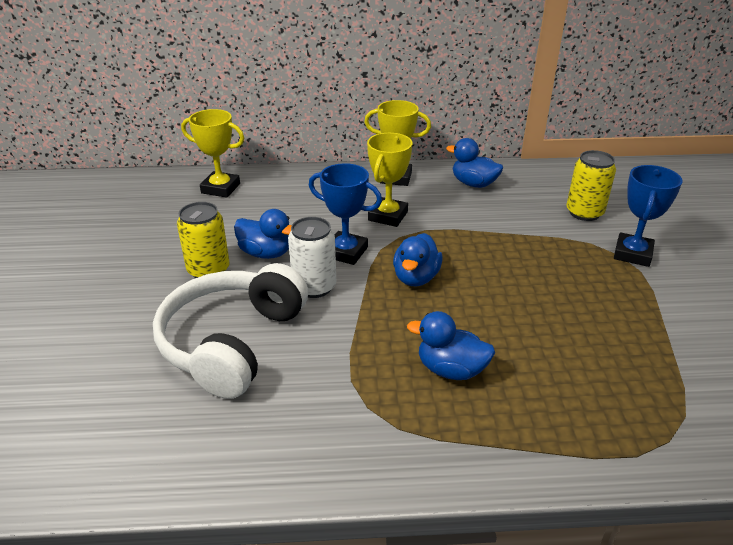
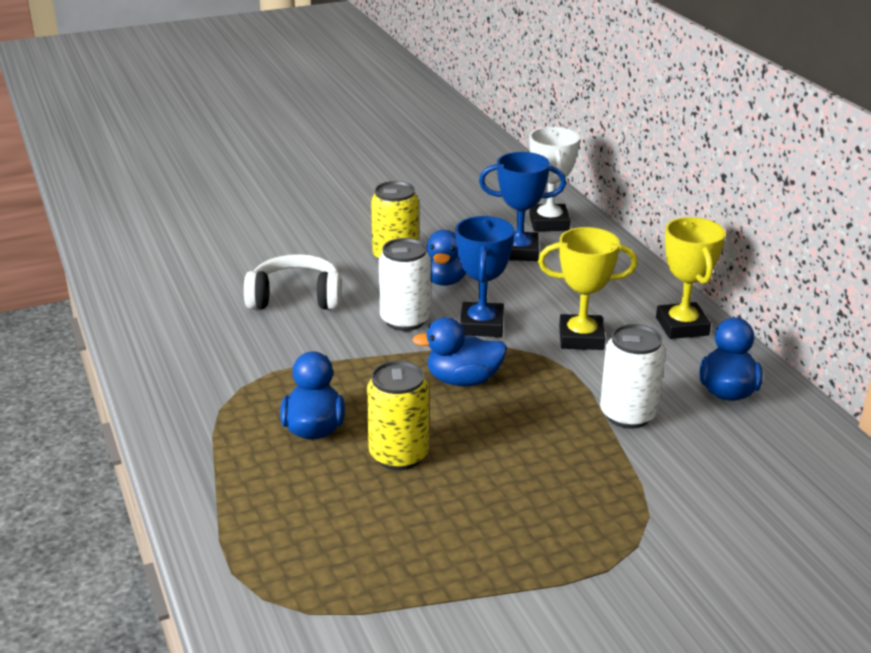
camera: 70 degrees right, 5 degrees down
(220, 188) = (549, 223): yellow trophy -> white trophy
(232, 342) = (295, 298): white headphones -> white headphones, size x0.64
(485, 222) = (628, 415): none -> white can
(584, 213) = (735, 504): yellow can -> yellow can (398, 455)
(632, 254) = (650, 560): blue trophy -> blue trophy (519, 252)

